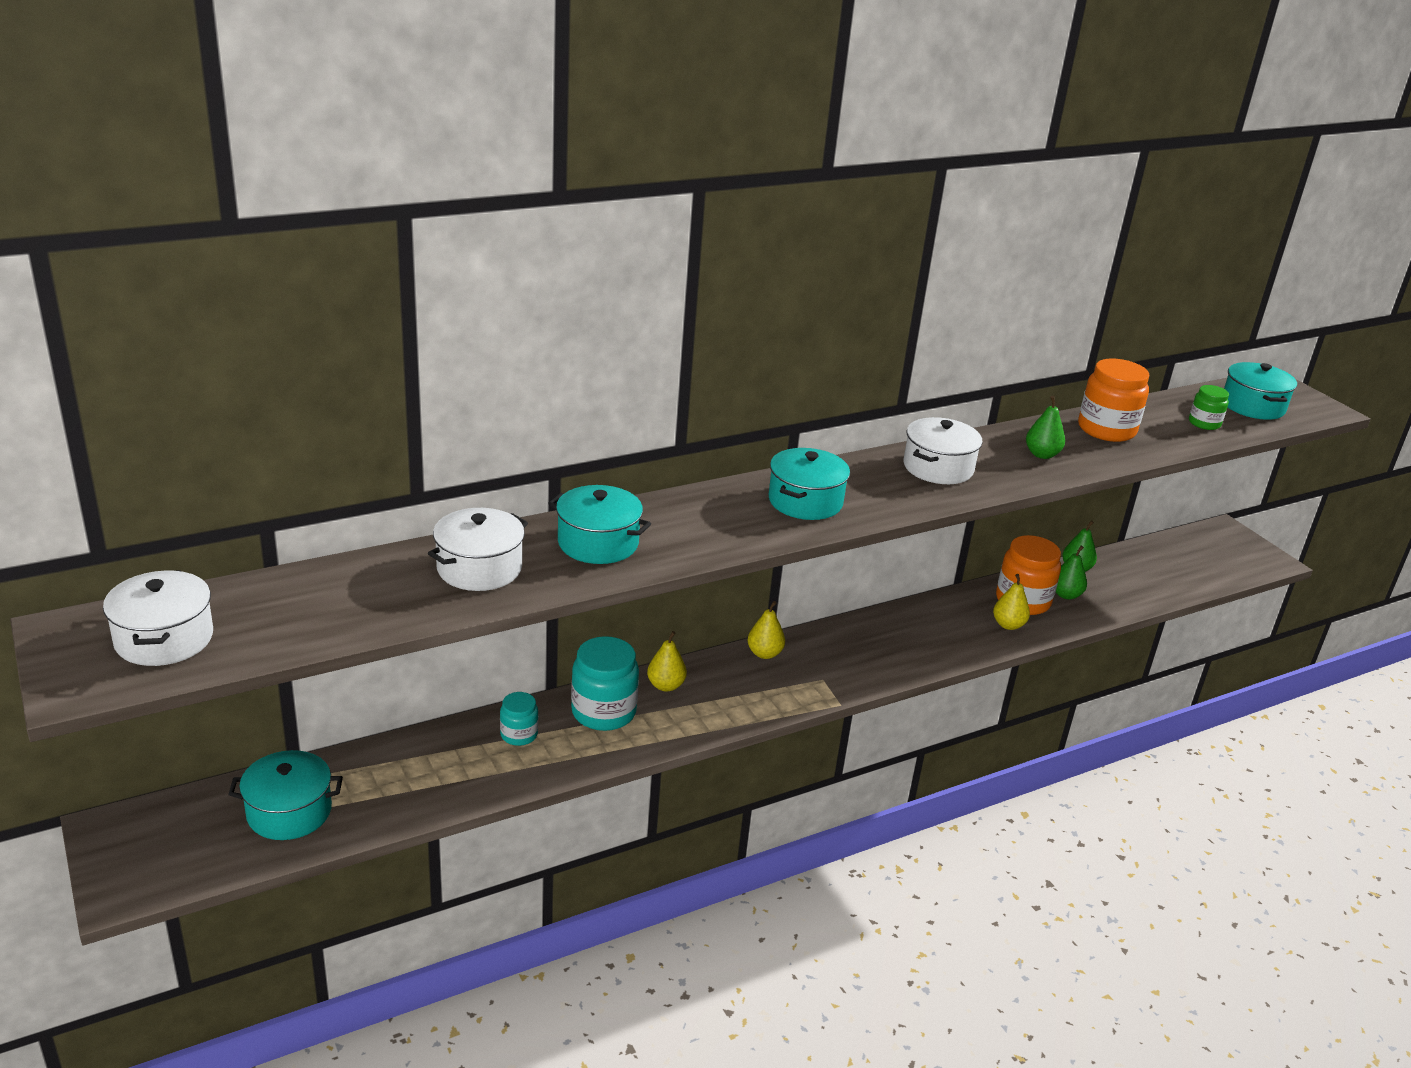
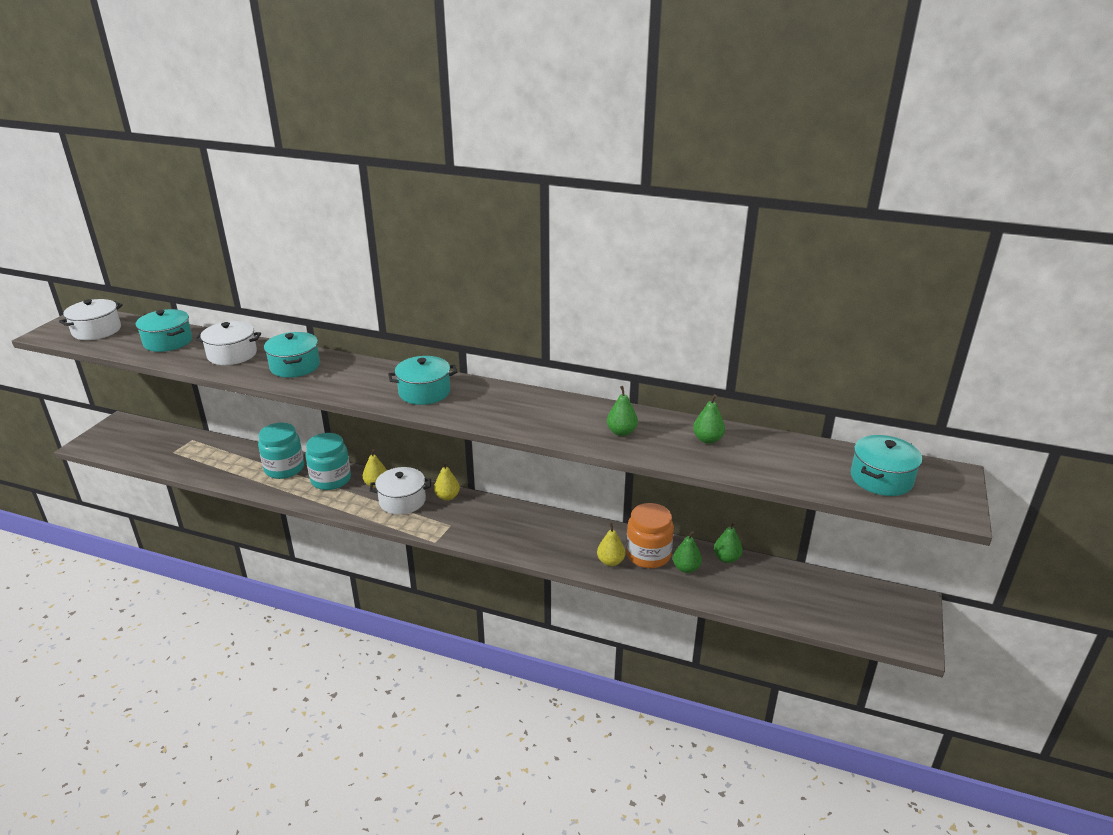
camera: 50 degrees right, 0 degrees up
(289, 812) = (167, 449): turquoise pot -> turquoise pot (168, 342)
(519, 734) = (284, 468): turquoise jar -> turquoise jar, size x1.80
(938, 468) = (537, 409): white pot -> white pot (402, 501)
(1106, 429) = (707, 439): orange jar -> green pear
(1204, 423) = (802, 470): green jar -> none

